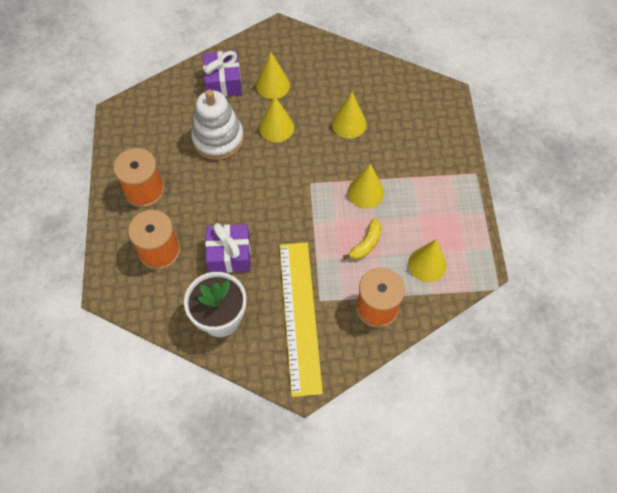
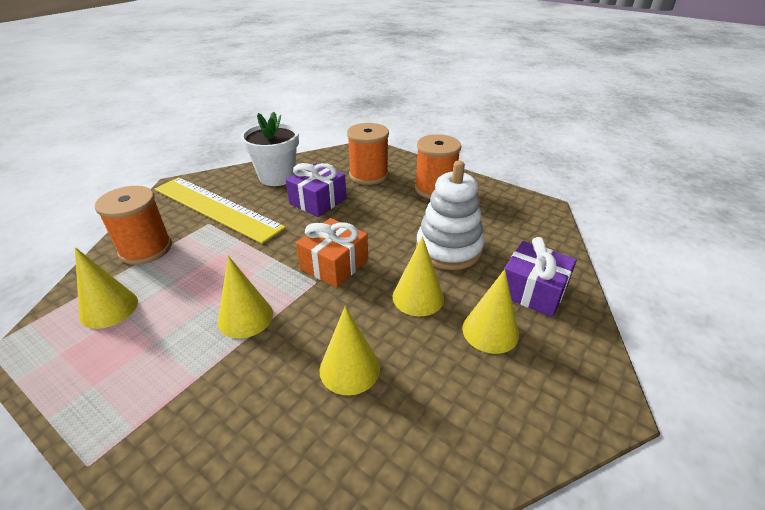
camera: 130 degrees right, 25 degrees down
(288, 186) = (334, 264): none -> orange gift
(366, 244) = (200, 279): yellow banana -> none

